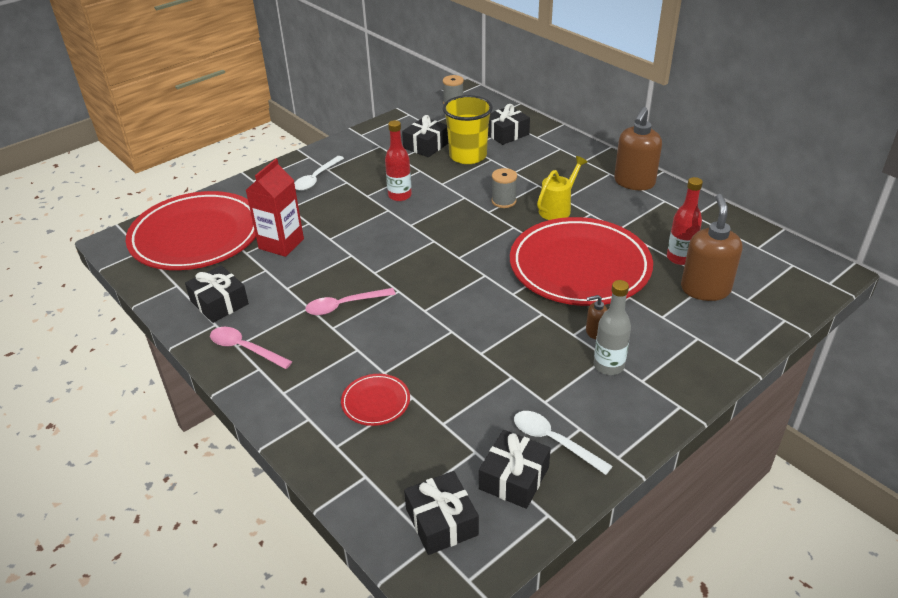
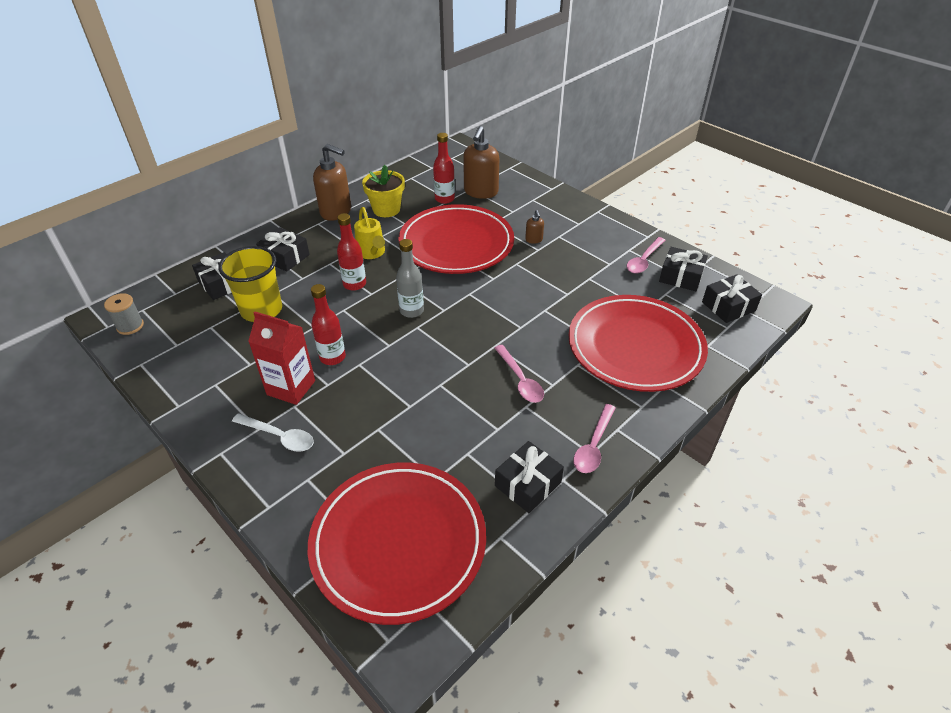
camera: 95 degrees left, 5 degrees up
(281, 244) = (418, 448): red carton -> red carton (291, 388)
(376, 402) = (635, 347): red plate -> red plate, size x2.44
(426, 145) = (227, 343): black gift -> black gift (285, 257)
(503, 201) = (354, 284): grey spool -> red bottle
(553, 441) = (644, 260): white spoon -> pink spoon
(557, 209) = (372, 253): yellow watering can -> yellow watering can turned 150 degrees counterclockwise
(608, 366) = (568, 236): grey bottle -> grey bottle (411, 311)
(645, 215) = (386, 209): none -> yellow flower pot
(705, 289) = (481, 192): brown soap dispenser -> brown soap dispenser turned 75 degrees counterclockwise

